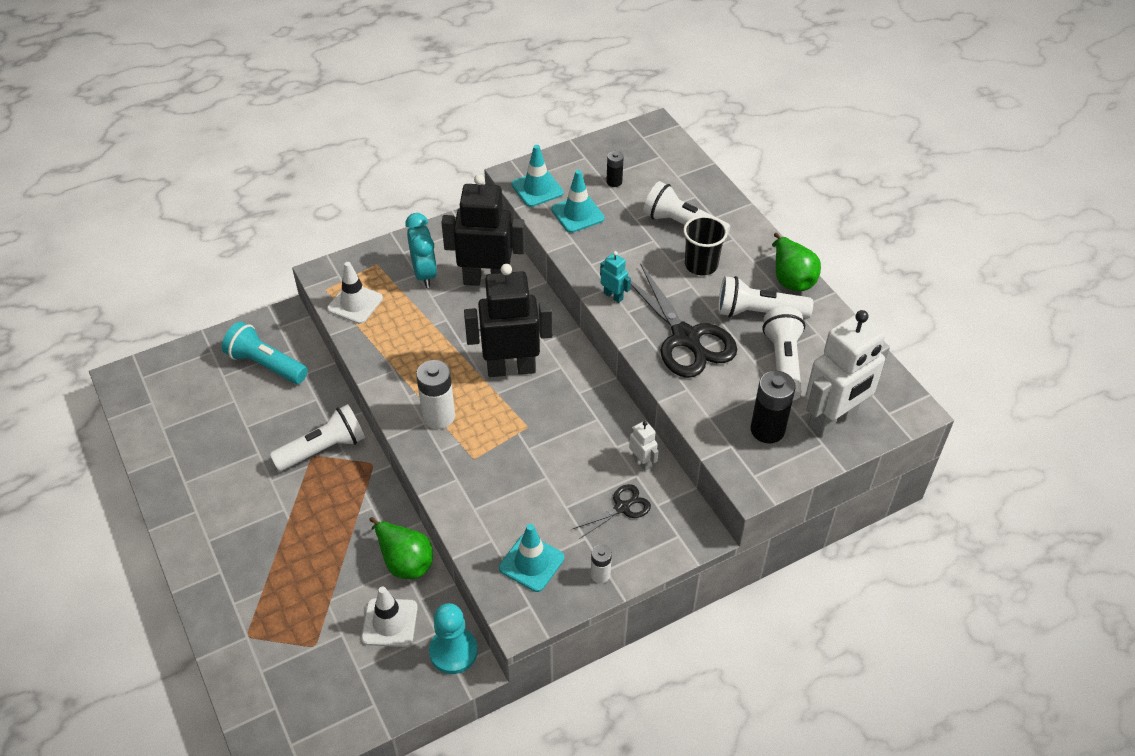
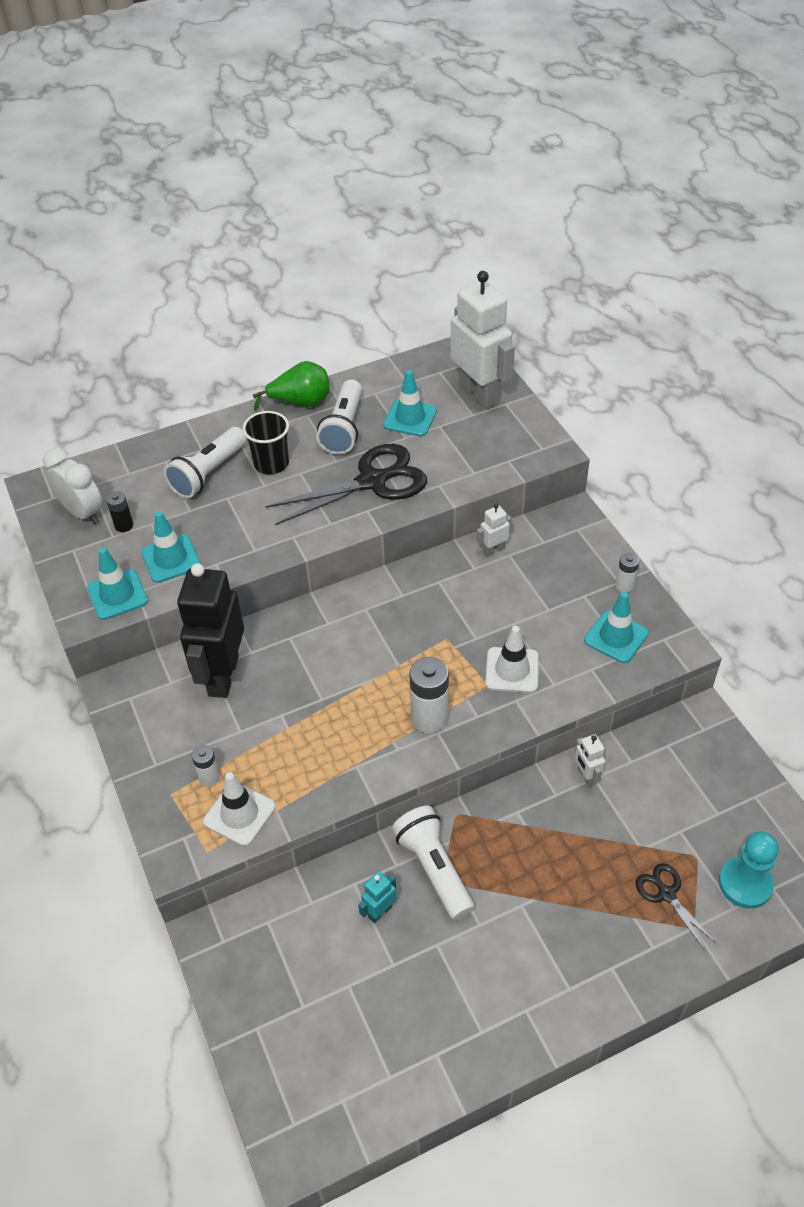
camera: 85 degrees left, 0 degrees up
(266, 365) = (290, 950): turquoise flashlight -> none
(389, 283) = (209, 777): none -> white battery
(389, 622) = (662, 787): white traffic cone -> white traffic cone (512, 670)
(404, 561) = (586, 776): green pear -> white robot
(424, 274) = (200, 739): turquoise clock -> none
(453, 652) = (688, 730): turquoise pawn -> turquoise pawn (745, 883)
(511, 368) = (364, 652): black robot -> none
(613, 296) = (306, 533): turquoise robot -> turquoise robot (379, 911)
(622, 508) = (548, 567): black scissors -> black scissors (666, 894)
(626, 156) = (83, 513): none -> white clock
(767, 430) = (490, 435): black battery -> none
(783, 363) = (410, 418): white flashlight -> turquoise traffic cone

